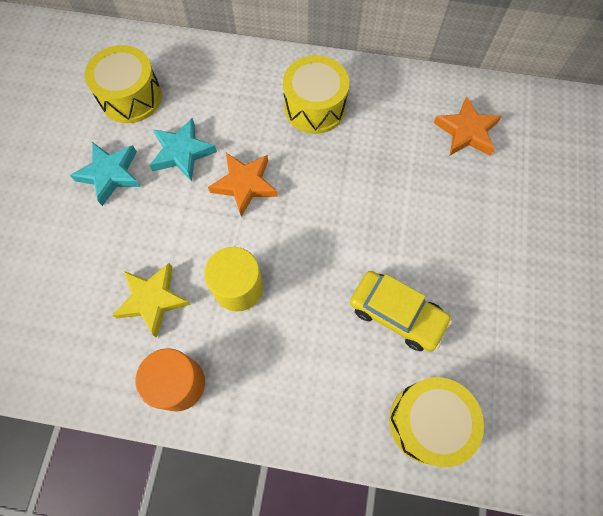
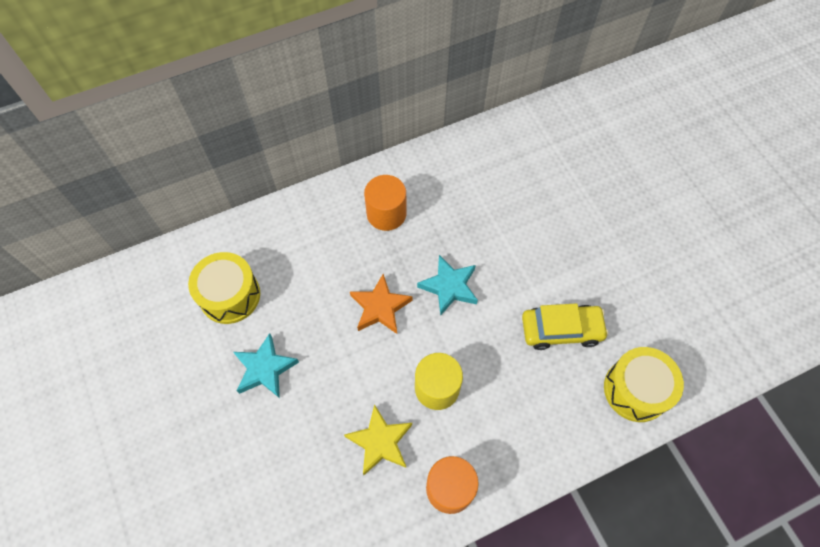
camera: 35 degrees left, 5 degrees down
(182, 152) = (310, 313): turquoise star -> turquoise star (449, 287)
(315, 107) = (386, 213): yellow drum -> orange cylinder
(466, 132) = (510, 166): orange star -> none

